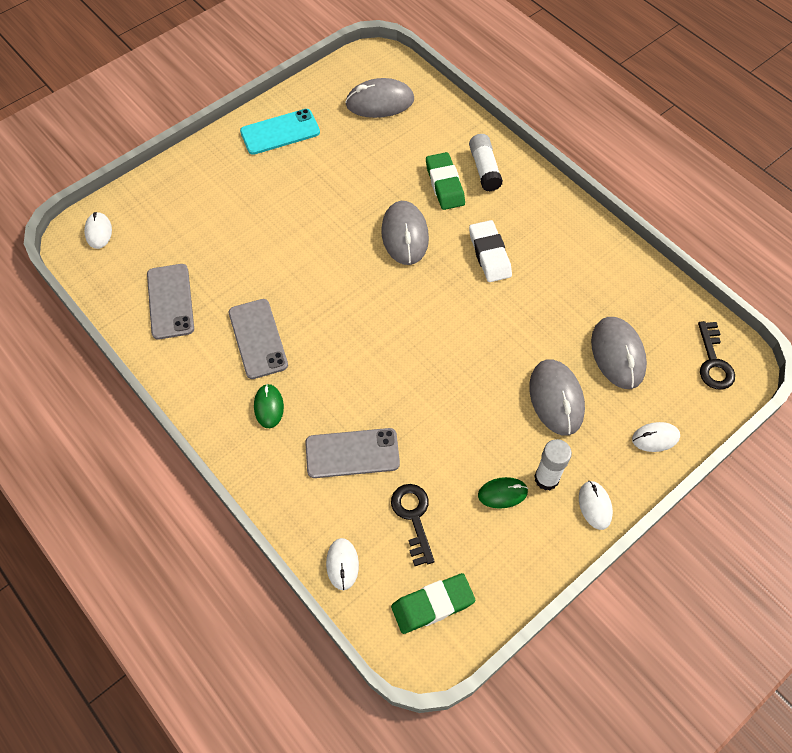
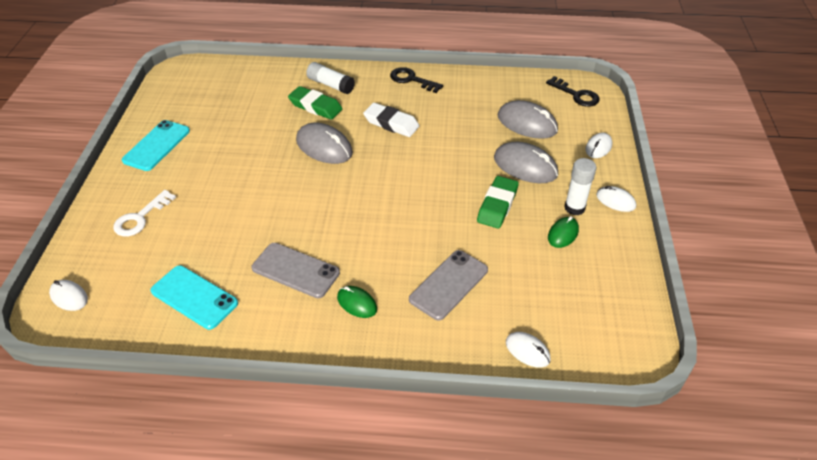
camera: 45 degrees left, 15 degrees down
(170, 301) = (194, 297): grey phone -> turquoise phone
(203, 197) = (140, 218): none -> white key
(380, 102) = (213, 90): grey mouse -> none
(413, 517) = (532, 288): black key -> black key (411, 80)
(432, 605) = (607, 324): green eraser -> green eraser (497, 205)

